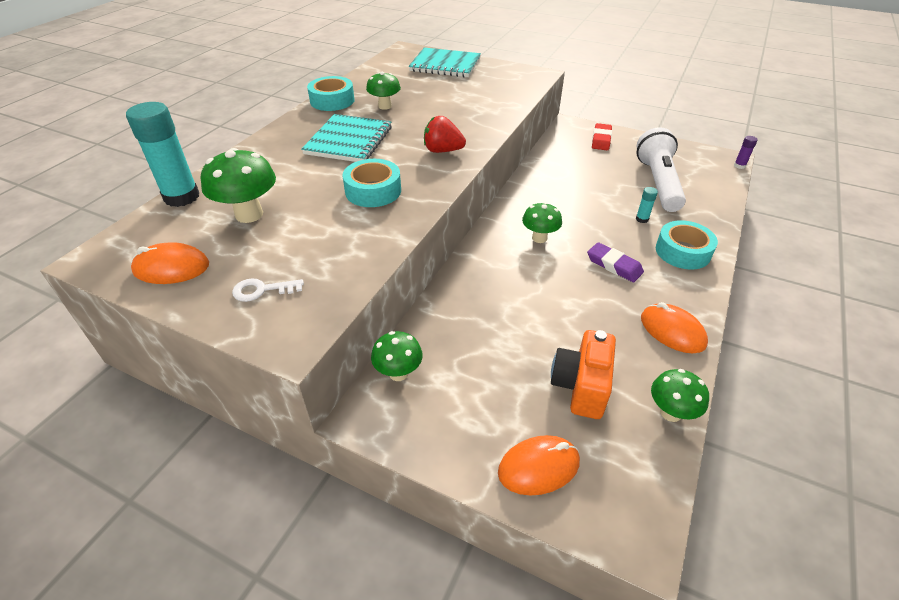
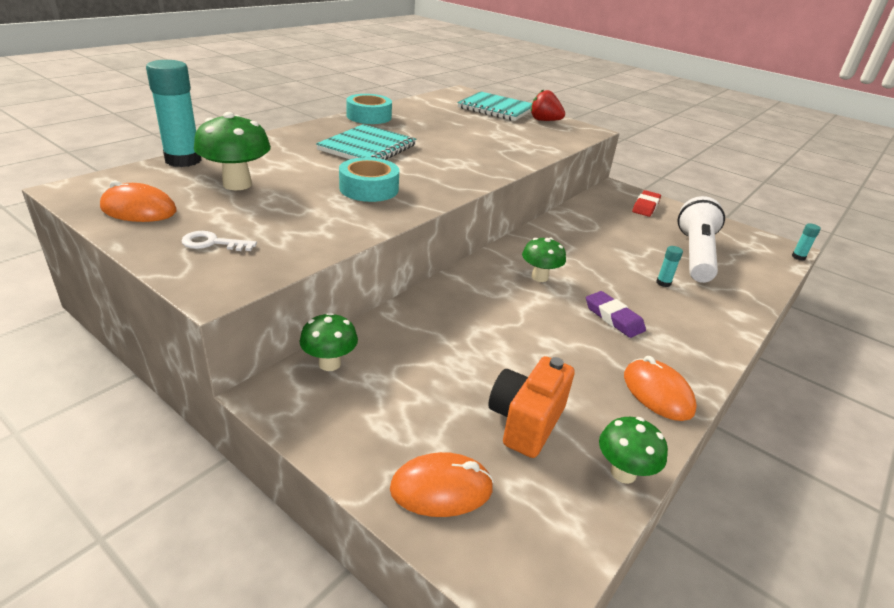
camera: 10 degrees right, 10 degrees down
(385, 106) = (418, 129): green mushroom -> none
(442, 151) = (457, 171): red strawberry -> red strawberry (544, 121)
(682, 252) = (700, 321): turquoise tape -> none
(739, 166) = (798, 257): purple glue stick -> turquoise glue stick

